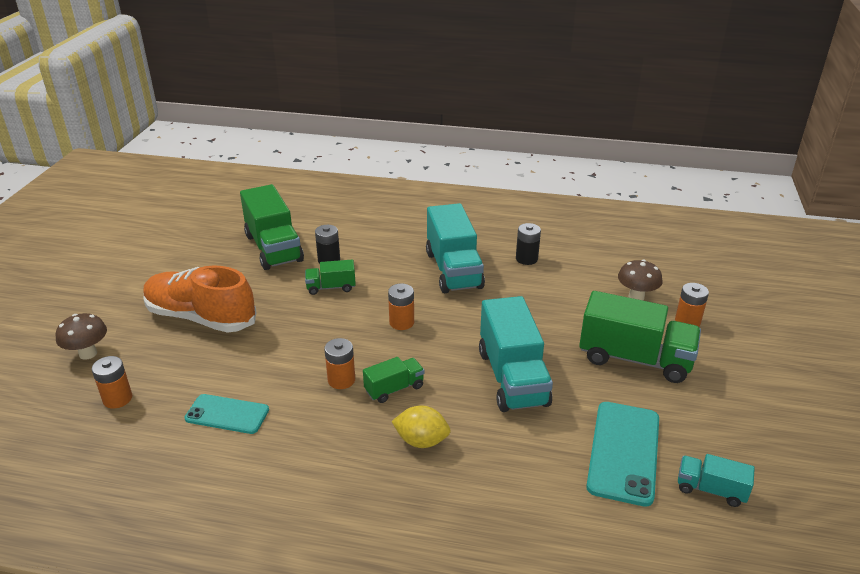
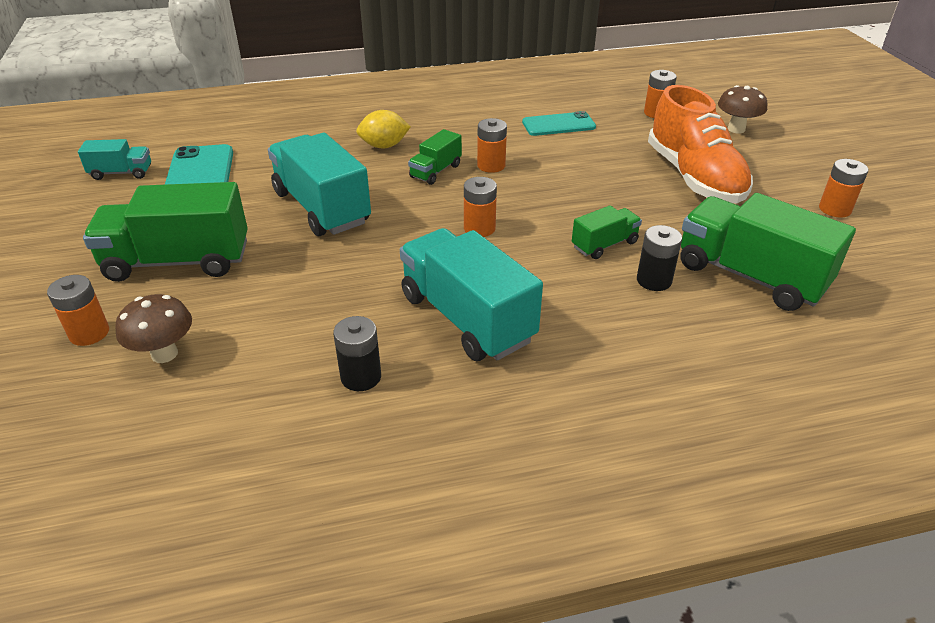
camera: 155 degrees right, 5 degrees up
(156, 268) = (835, 209): none -> orange battery
(201, 317) = (694, 177): orange shoe -> orange shoe turned 75 degrees clockwise

